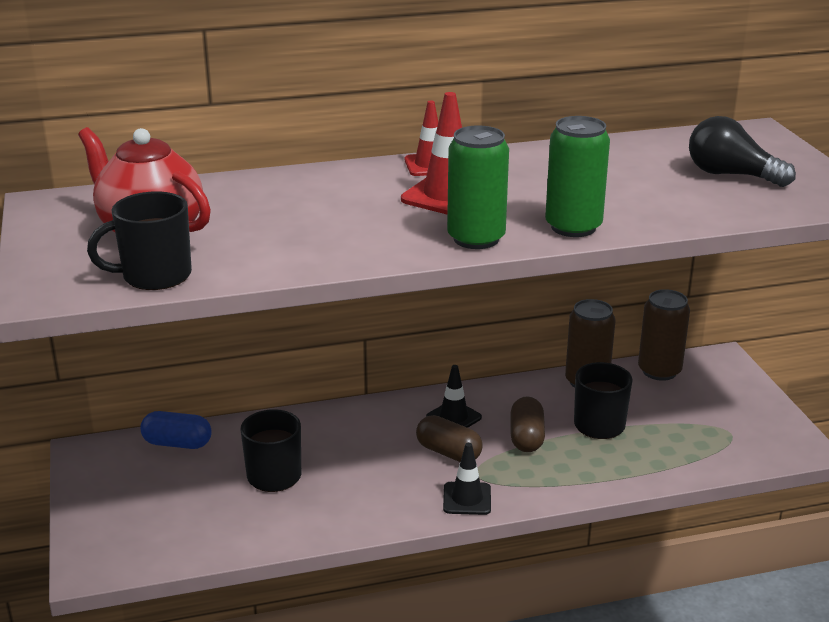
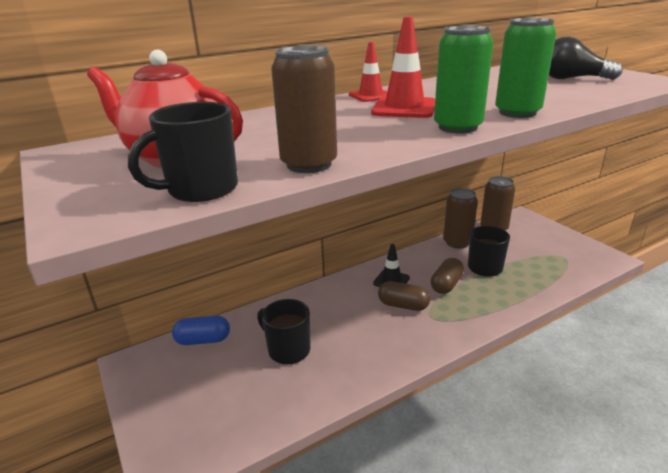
camera: 15 degrees left, 0 degrees up
(273, 263) = (309, 164): none -> brown can
(467, 499) = (437, 336): black traffic cone -> none
(526, 437) = (446, 284): brown capsule -> brown capsule turned 45 degrees clockwise

